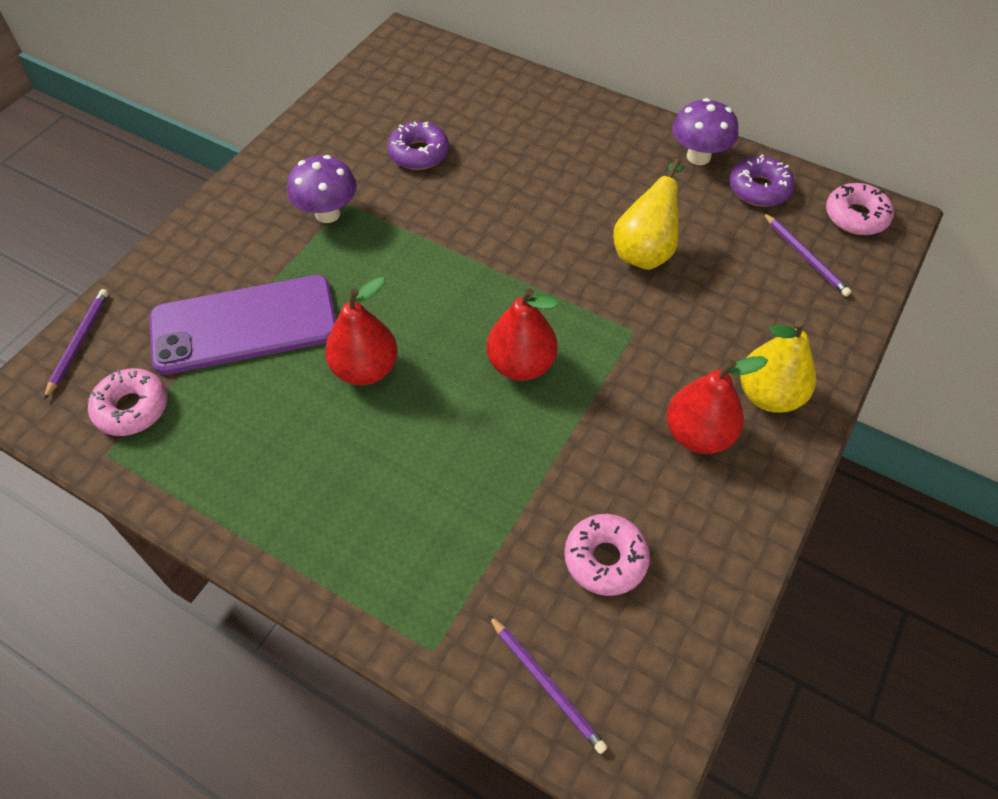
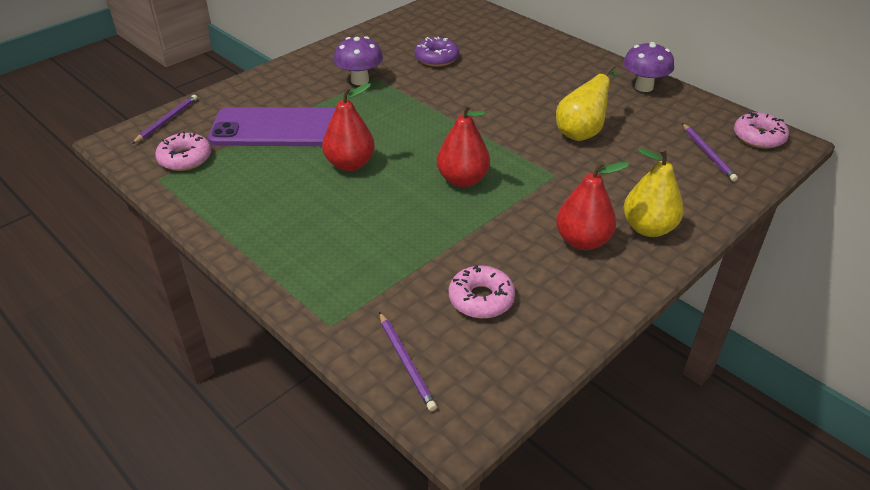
camera: 15 degrees right, 15 degrees down
(759, 189) = (685, 111): purple donut -> none

